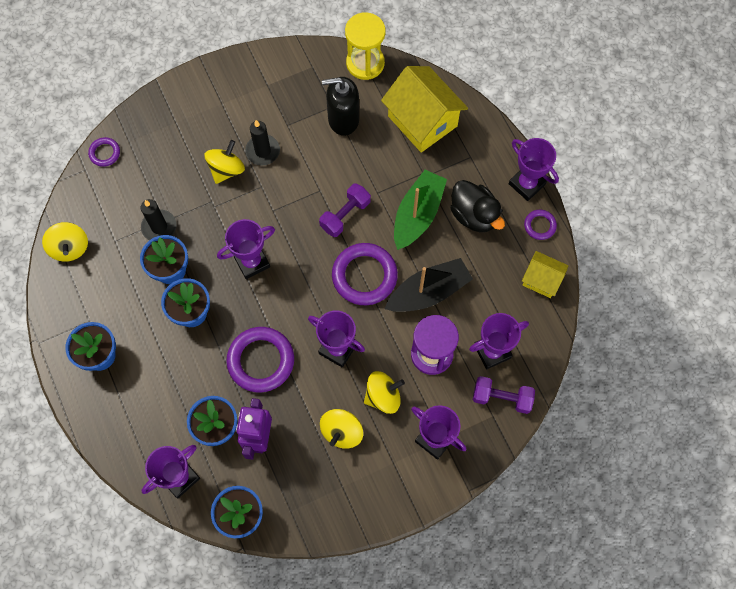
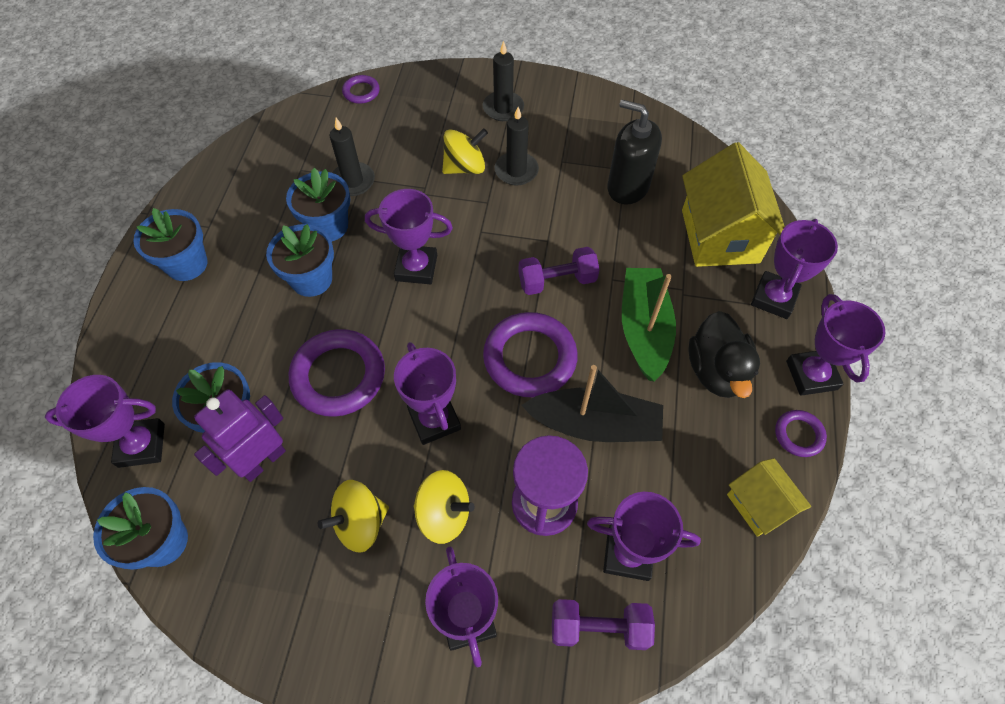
camera: 35 degrees right, 10 degrees down
(70, 248) = (254, 152): yellow spinning top -> none
(217, 106) = (503, 108): none -> black candle
(365, 63) = (692, 148): yellow hourglass -> none
(417, 215) = (644, 329): green boat -> green boat turned 60 degrees counterclockwise
(478, 146) = (774, 298): none -> purple trophy
(502, 398) = (599, 627): purple dumbbell -> purple dumbbell turned 45 degrees counterclockwise

